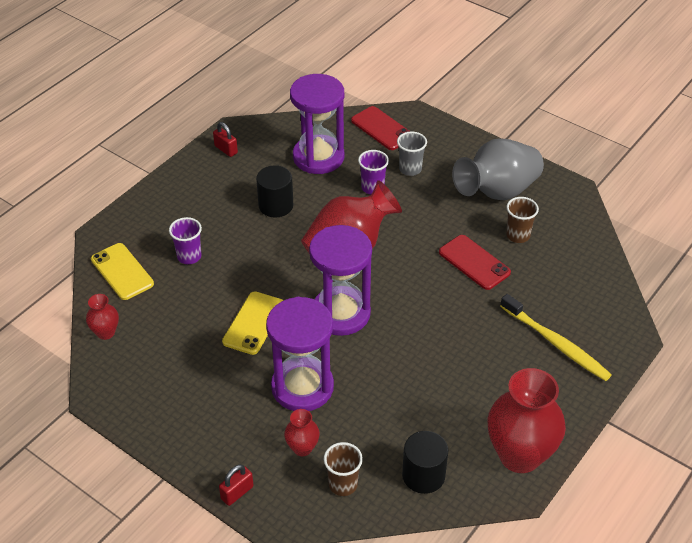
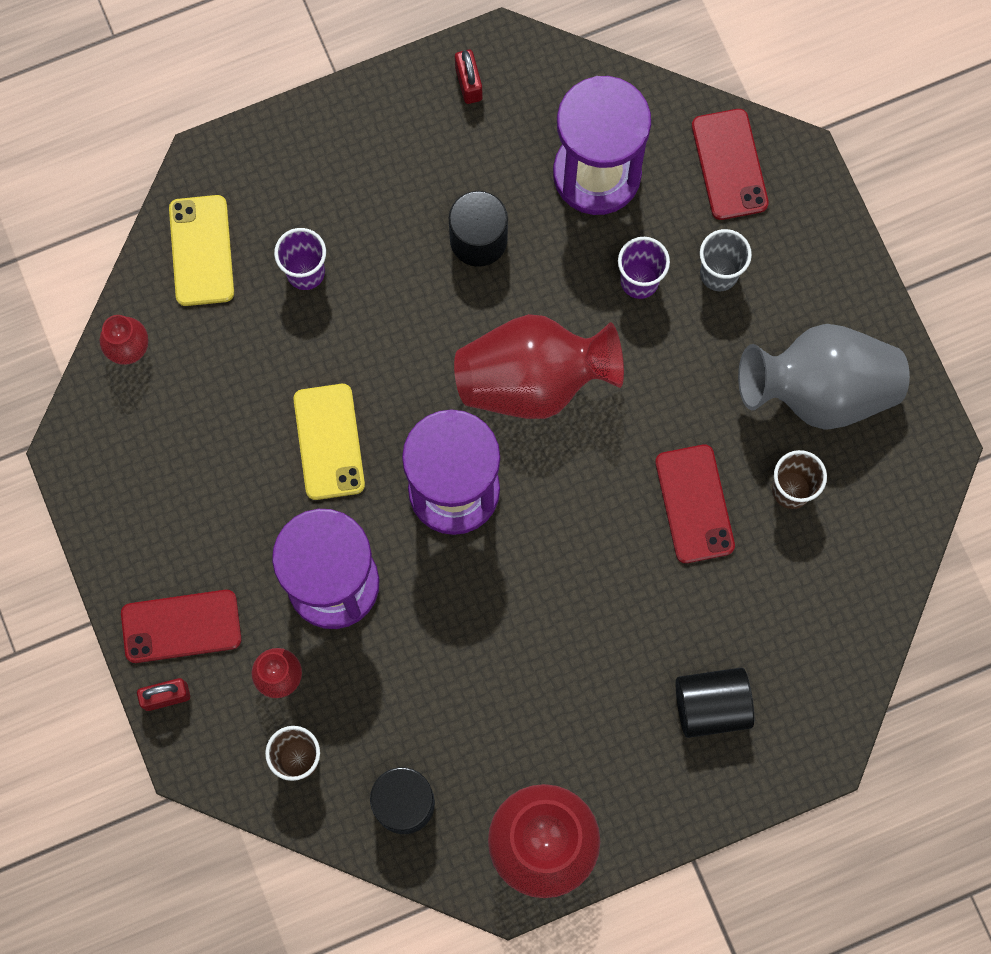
camera: 30 degrees right, 30 degrees up
(223, 451) = (181, 626): none -> red phone
(254, 323) = (329, 442): yellow phone -> yellow phone turned 60 degrees counterclockwise
(556, 344) = (711, 706): yellow toothbrush -> black cylinder

